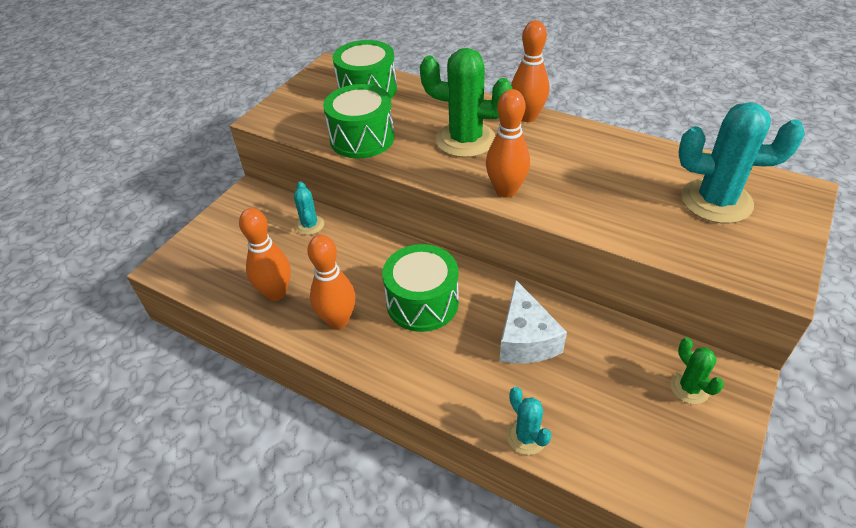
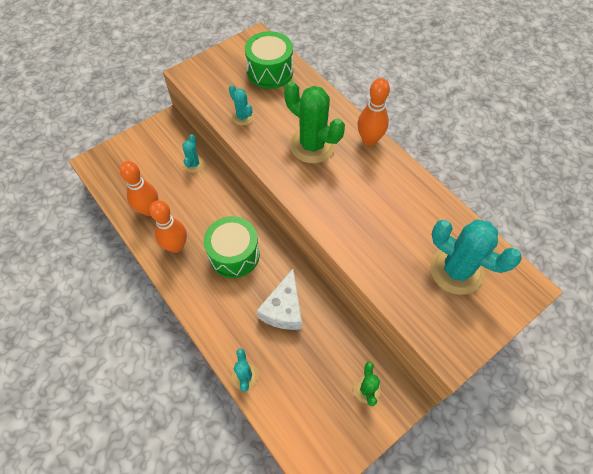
camera: 20 degrees right, 15 degrees up
(362, 138) = (242, 117): green drum -> turquoise cactus
(506, 190) = (313, 202): orange bowling pin -> none

